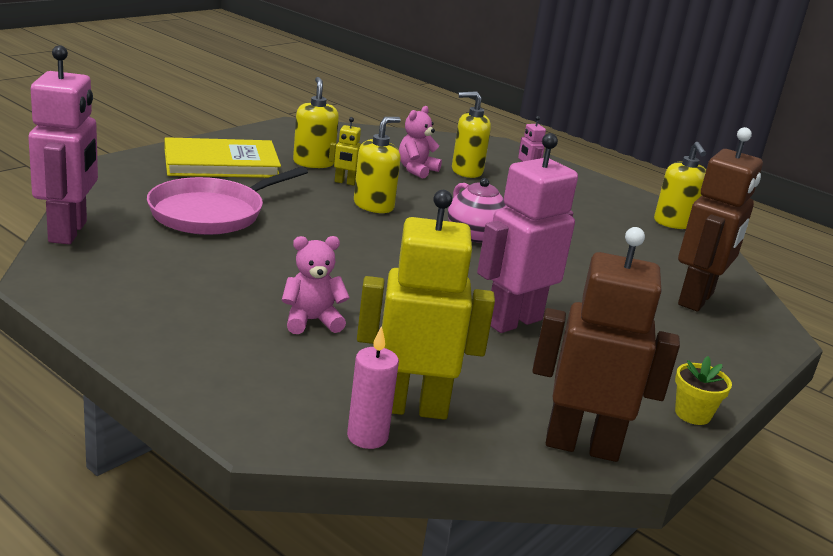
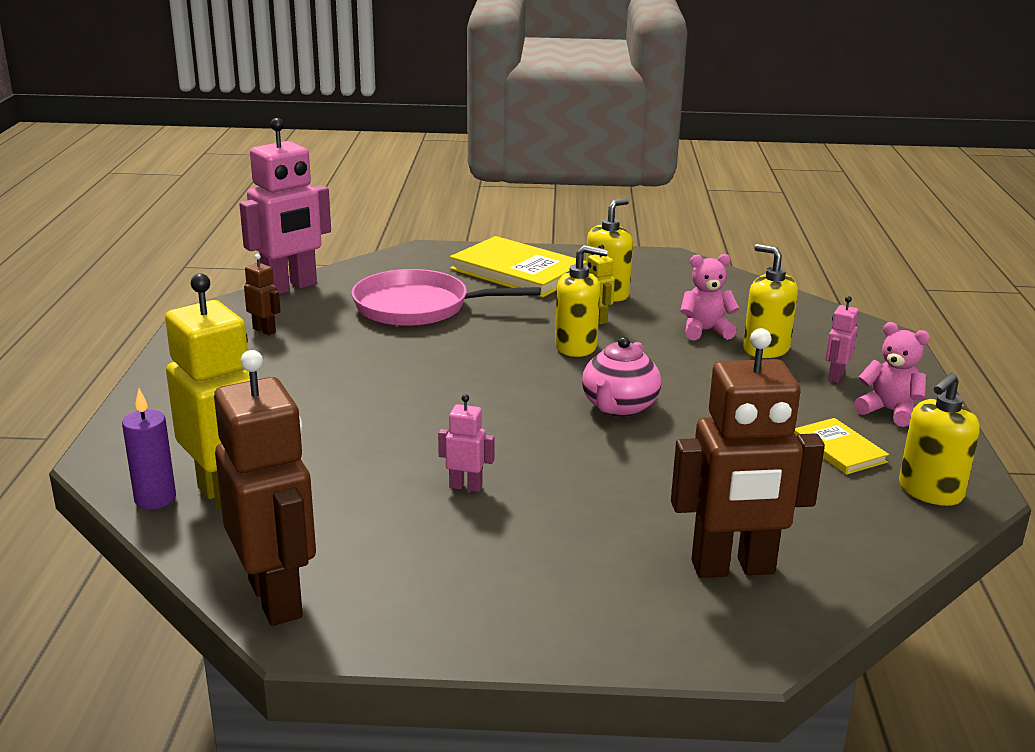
camera: 55 degrees right, 0 degrees up
(134, 275) = (264, 330): none -> brown robot
(311, 321) = (304, 410): pink teddy bear -> pink teddy bear (889, 411)
(367, 437) = (155, 499): pink candle -> purple candle
(513, 321) = (466, 486): pink robot -> pink robot, size x0.44
(606, 217) = (839, 449): none -> yellow book
(692, 414) = (436, 643): yellow flower pot -> none

